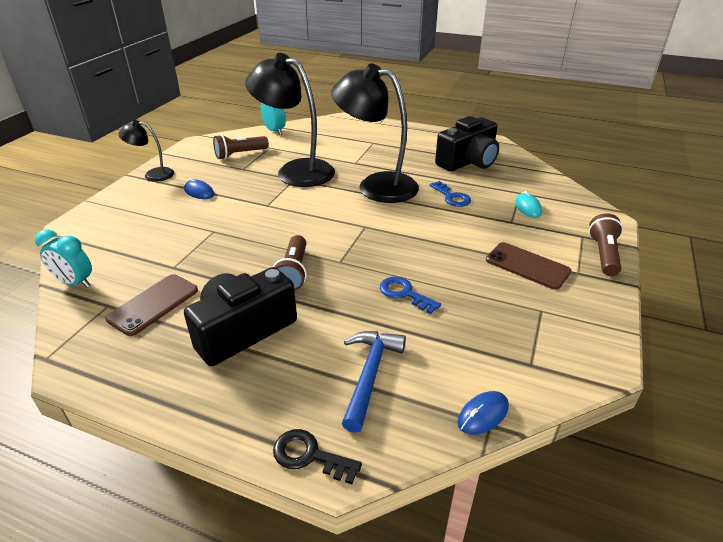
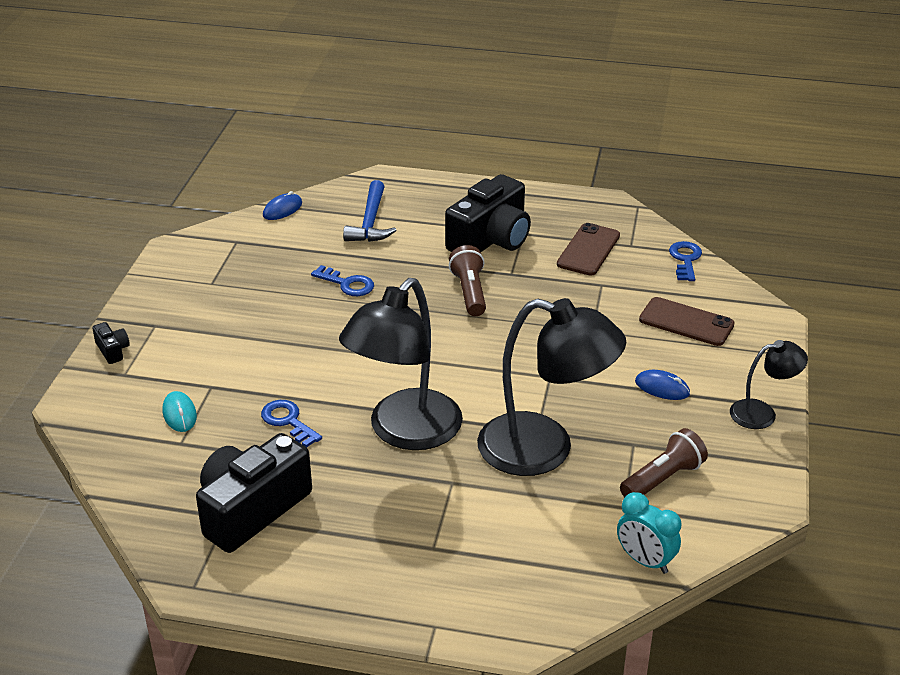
camera: 170 degrees right, 0 degrees up
(75, 283) = (685, 259): turquoise clock -> blue key
(309, 456) = (402, 180): black key -> none
(376, 185) = (405, 432): black lamp -> black lamp turned 105 degrees clockwise
(527, 266) = (210, 327): brown phone -> brown phone (686, 322)
(603, 255) = (112, 350): brown flashlight -> black camera

